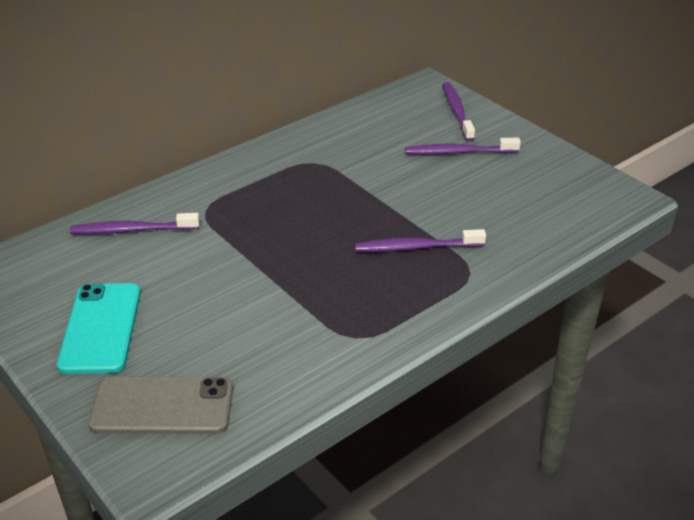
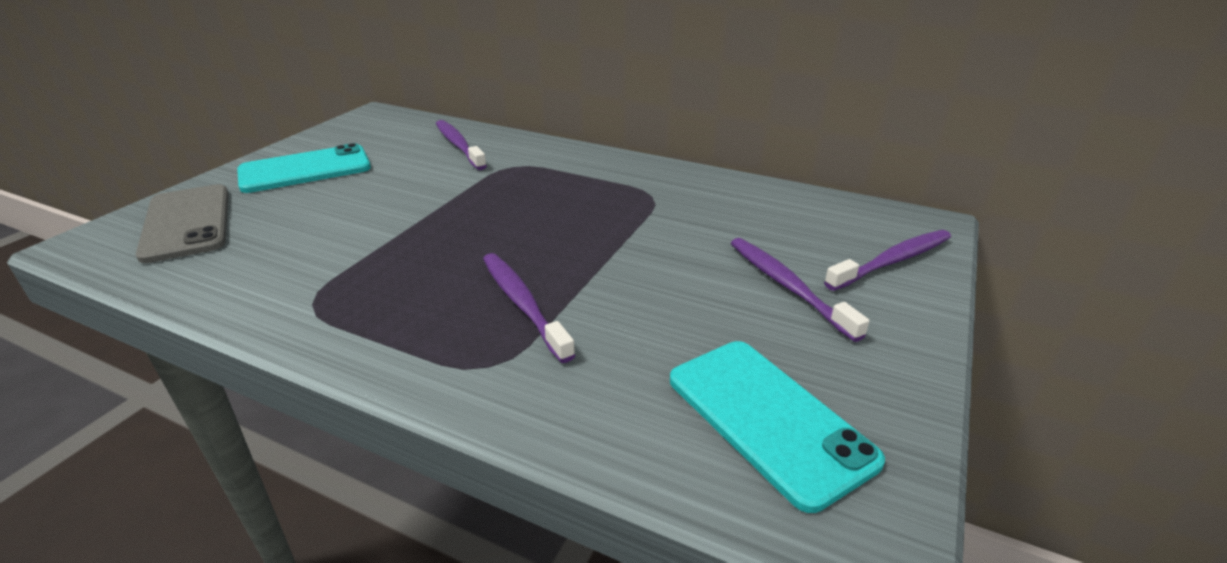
camera: 65 degrees right, 5 degrees down
(557, 197) = (768, 418): none -> turquoise phone

